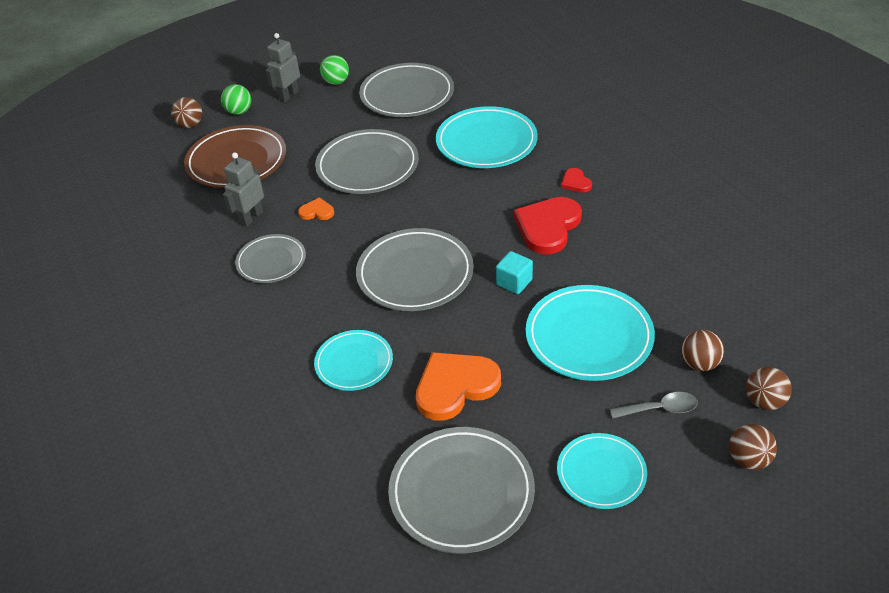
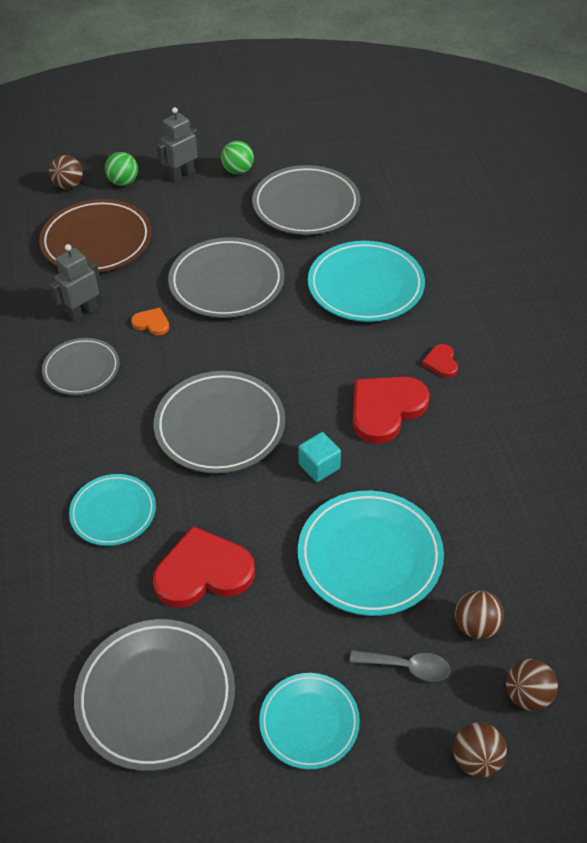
camera: 15 degrees right, 5 degrees up
(455, 386) = (203, 572): orange heart -> red heart

